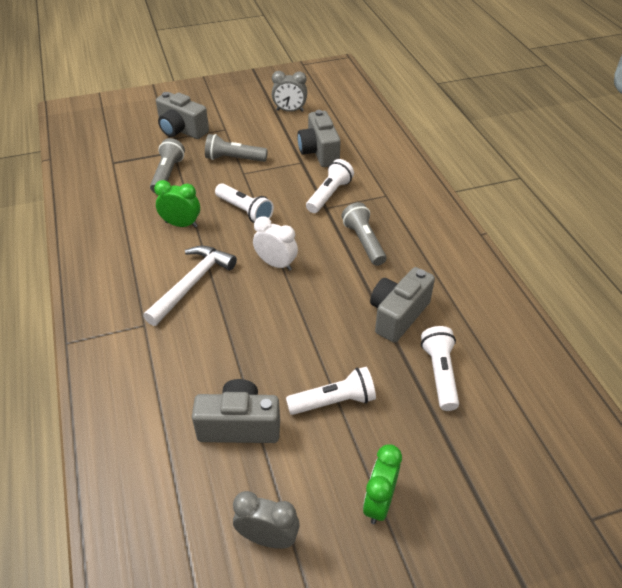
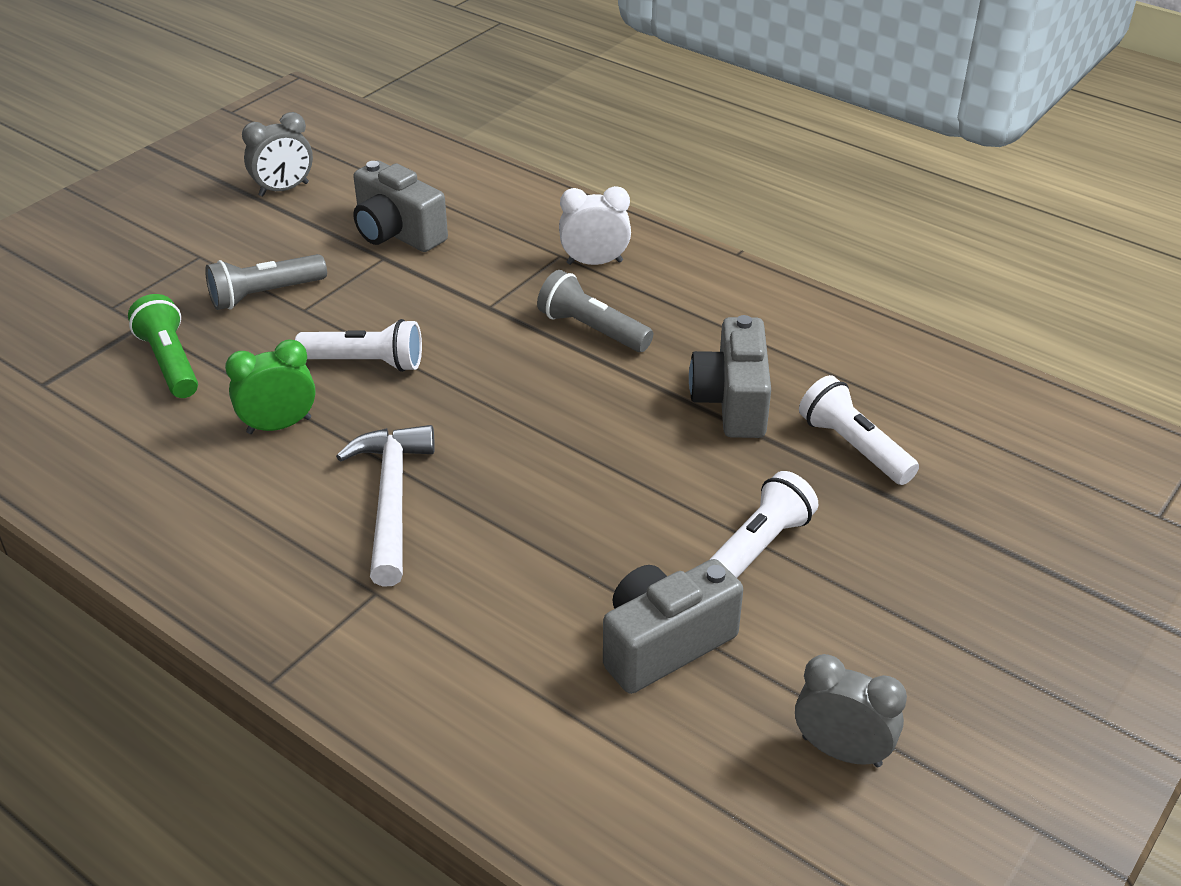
camera: 35 degrees left, 5 degrees down
(167, 174) = (170, 362): grey flashlight -> green flashlight
(181, 130) = (120, 286): grey camera -> none
(268, 538) = (841, 751): grey clock -> grey clock turned 45 degrees clockwise
(276, 264) = (494, 414): white clock -> white clock (594, 262)
(329, 195) = (475, 287): white flashlight -> none
(379, 502) = (929, 631): green clock -> none

